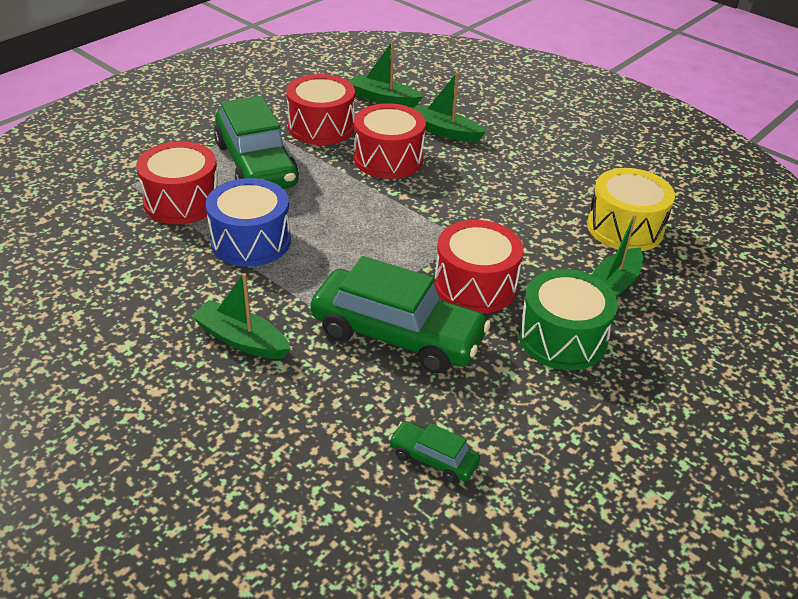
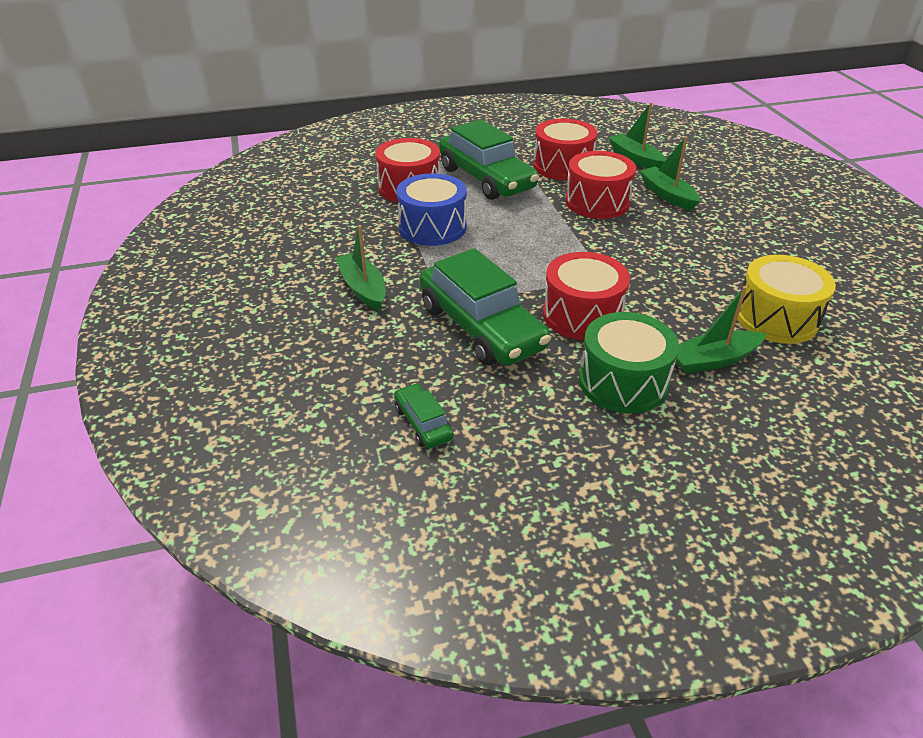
camera: 35 degrees right, 0 degrees up
(256, 165) = (486, 178): green car -> green car turned 45 degrees counterclockwise

